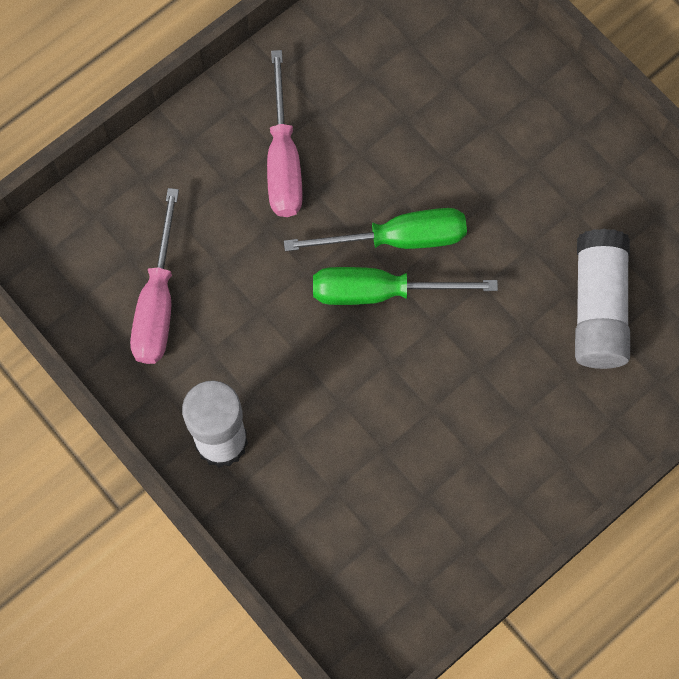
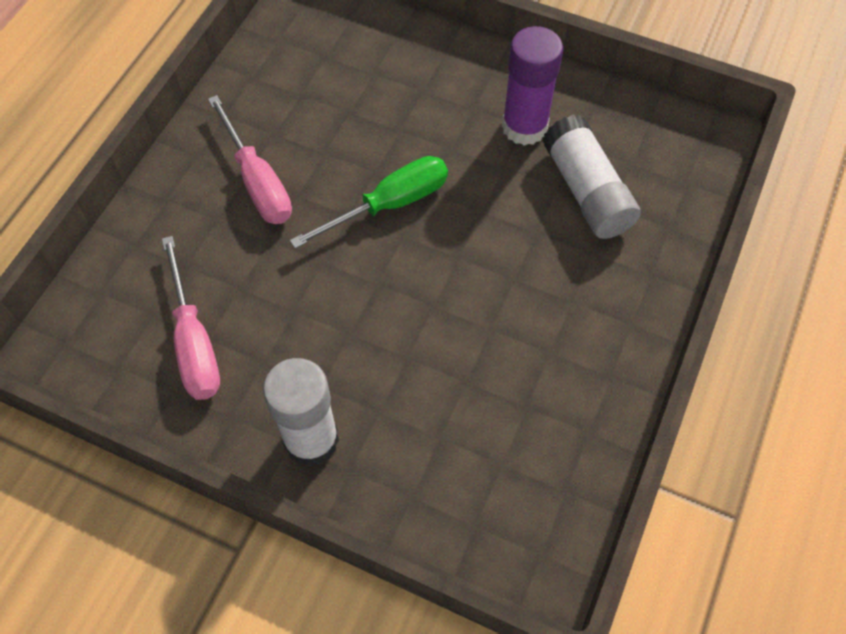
camera: 25 degrees left, 10 degrees down
(380, 292) = (395, 252): green screwdriver -> none
(573, 210) = (524, 127): none -> purple glue stick

